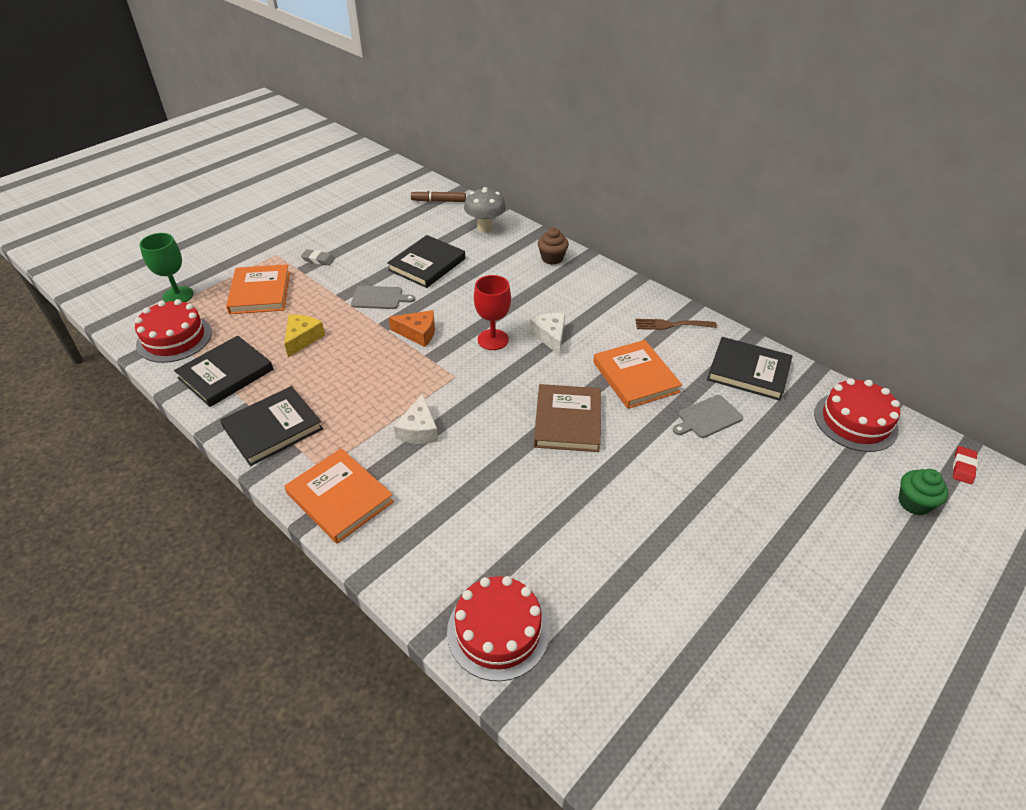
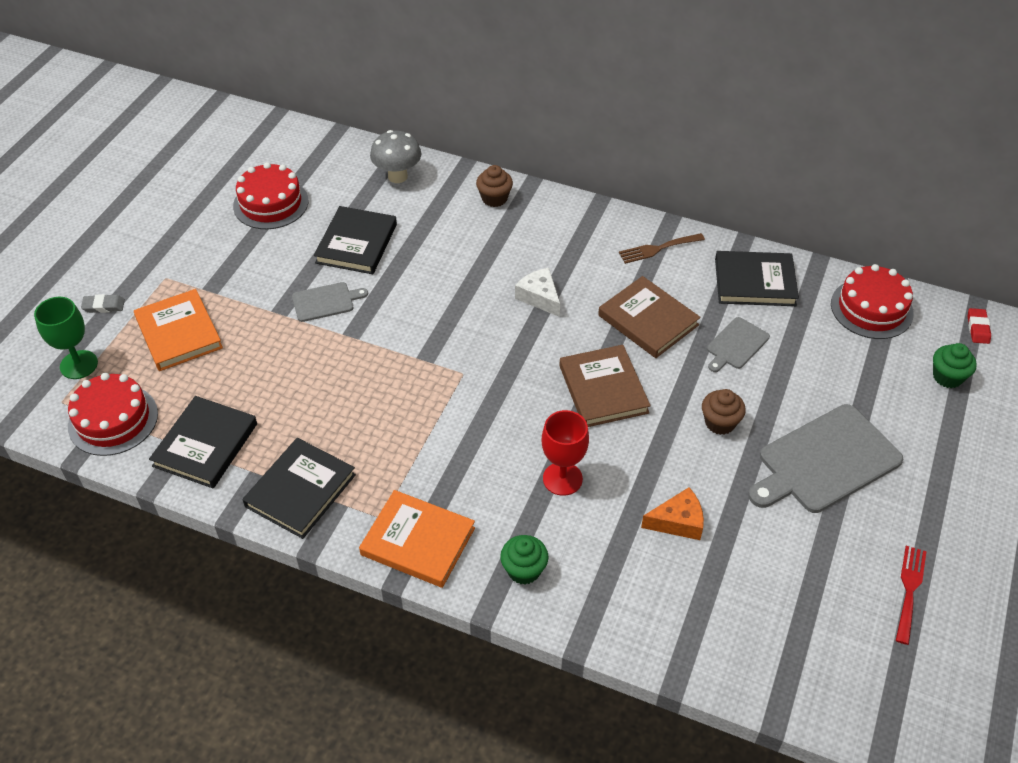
camera: 20 degrees left, 5 degrees up
(302, 338) = (267, 377): yellow cheese -> none
(318, 259) = (222, 271): grey eraser -> grey eraser (104, 306)
(415, 552) = (524, 570): none -> green cupcake
(418, 333) = (394, 334): orange cheese -> orange cheese (678, 522)
(419, 430) = (458, 444): white cheese -> none
(438, 201) = (322, 153): brown marker -> none
(493, 340) = (480, 318): red goblet -> red goblet (562, 479)
(498, 631) = (639, 616): red cake -> red cake (271, 203)
(635, 377) = (648, 320): orange book -> brown book
(662, 479) = (720, 423): none -> brown cupcake
(752, 544) = (825, 461): none -> grey cutting board
(794, 703) = (909, 590): none -> red fork

